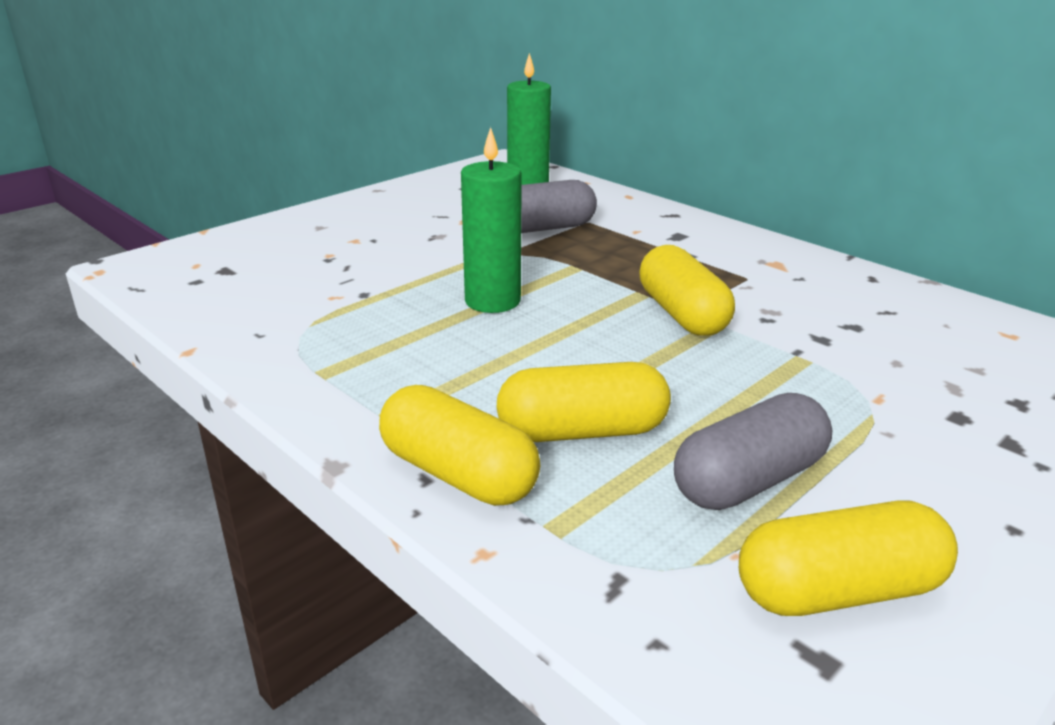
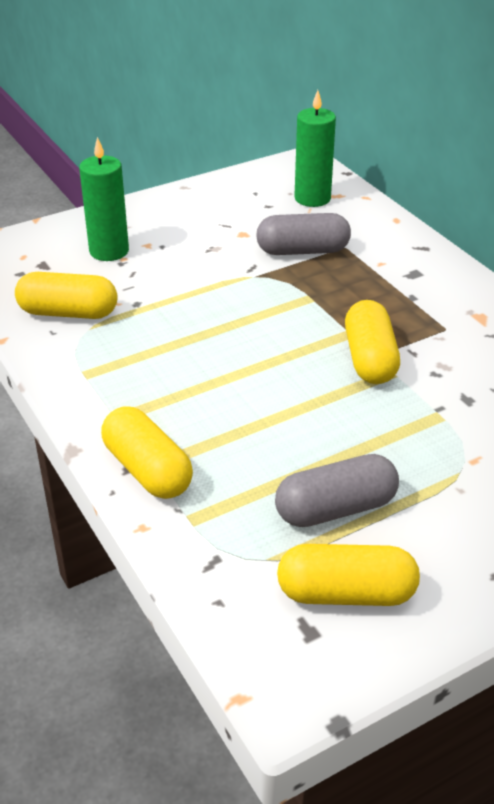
camera: 15 degrees right, 10 degrees up
(492, 301) = (229, 324): green candle -> green candle (109, 251)
(582, 431) = (243, 451): yellow capsule -> yellow capsule (68, 312)

